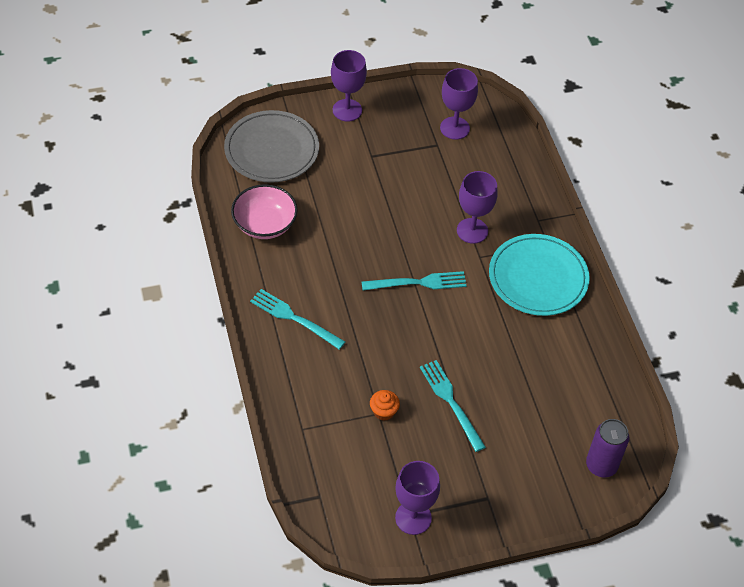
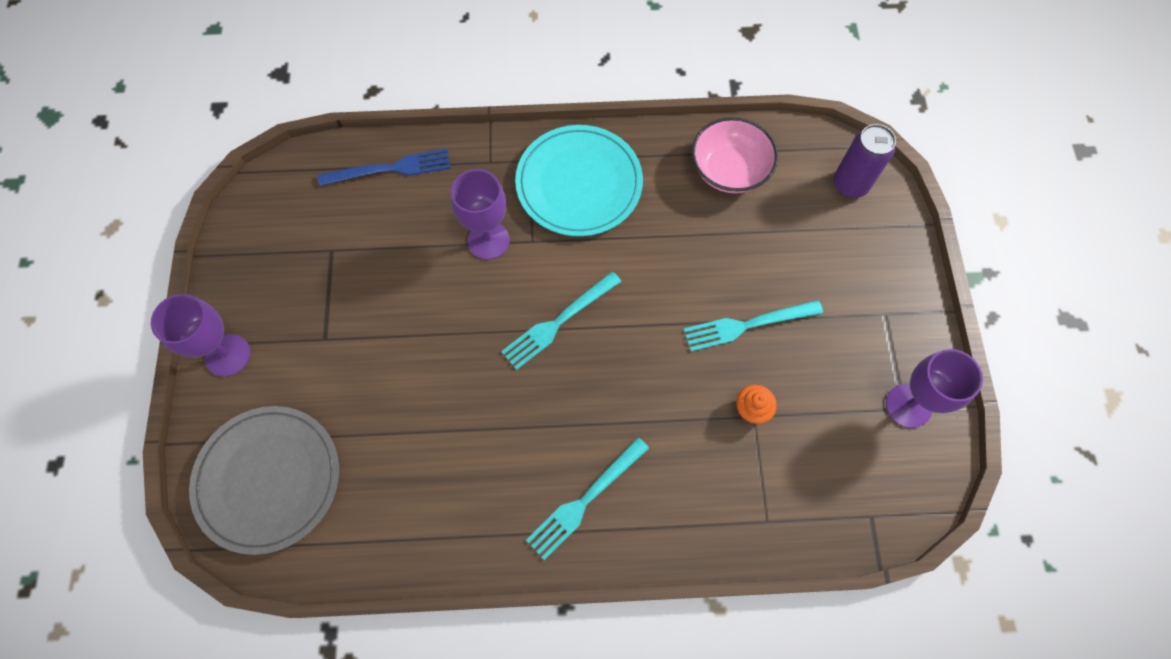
camera: 75 degrees left, 15 degrees up
(265, 224) = (408, 514): pink bowl -> pink bowl (729, 170)
(419, 282) = (558, 323): turquoise fork -> turquoise fork turned 135 degrees counterclockwise
(454, 128) = (309, 222): purple goblet -> none
(512, 164) = (391, 168): none -> blue fork

